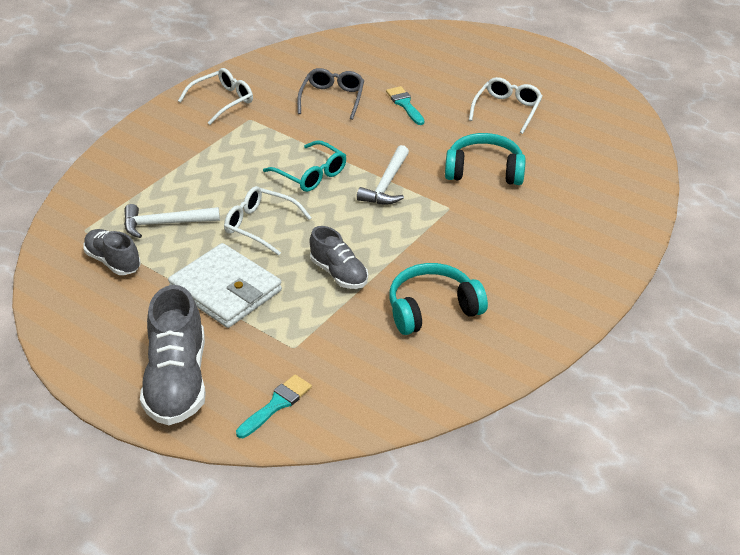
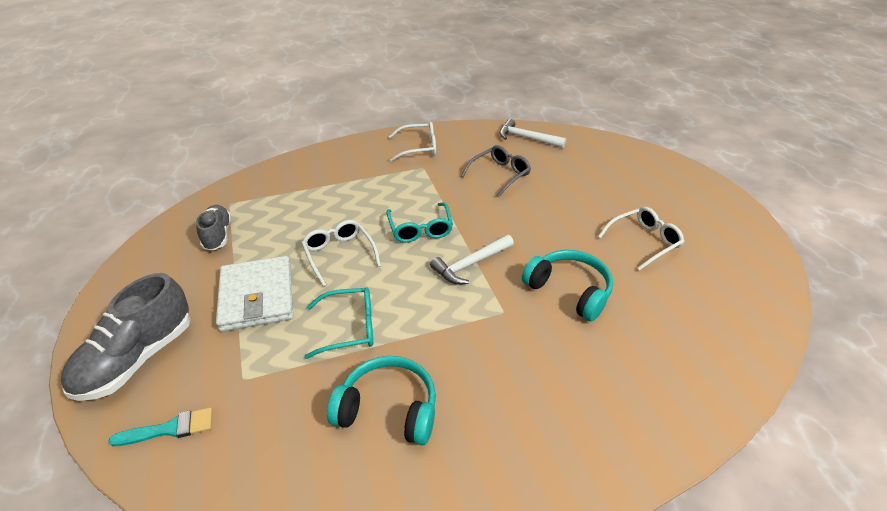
camera: 35 degrees right, 0 degrees up
(165, 224) = (281, 222): white hammer -> white hammer (527, 138)
(339, 273) = (350, 327): grey shoe -> turquoise glasses
(405, 104) = (554, 201): turquoise brush -> none

